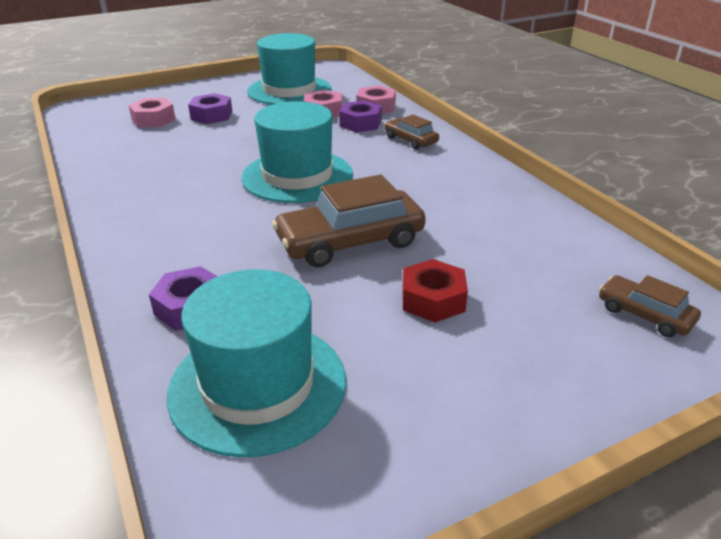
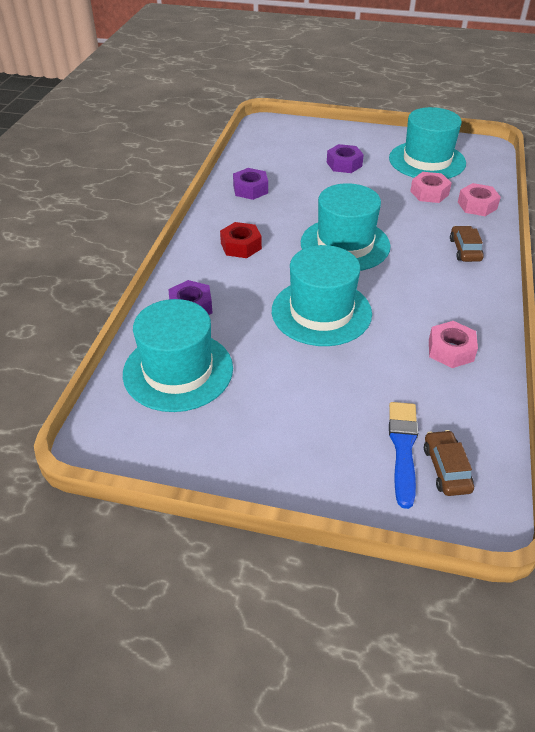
camera: 40 degrees right, 10 degrees up
(153, 119) = (302, 152): pink nut -> pink nut (450, 350)
(350, 241) = (321, 312): brown car -> turquoise hat
(360, 123) = (445, 217): purple nut -> purple nut (250, 189)
(433, 299) = (323, 378): red nut -> red nut (241, 246)
(588, 319) = (403, 448): none -> blue brush

